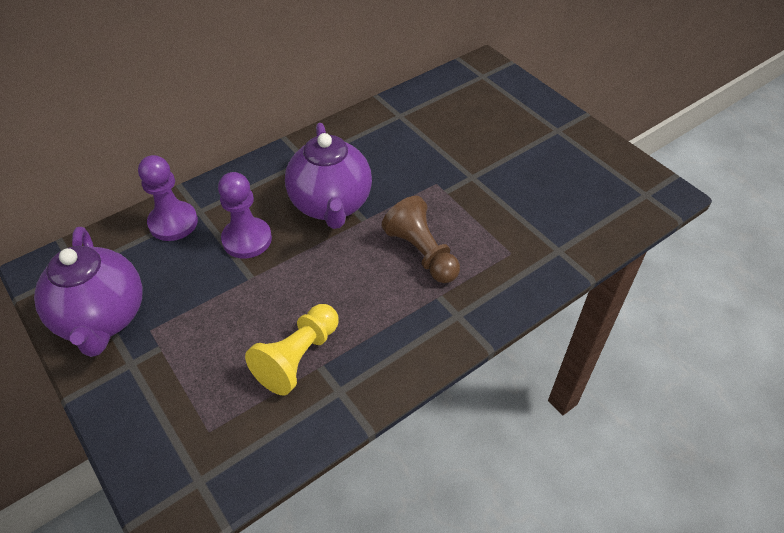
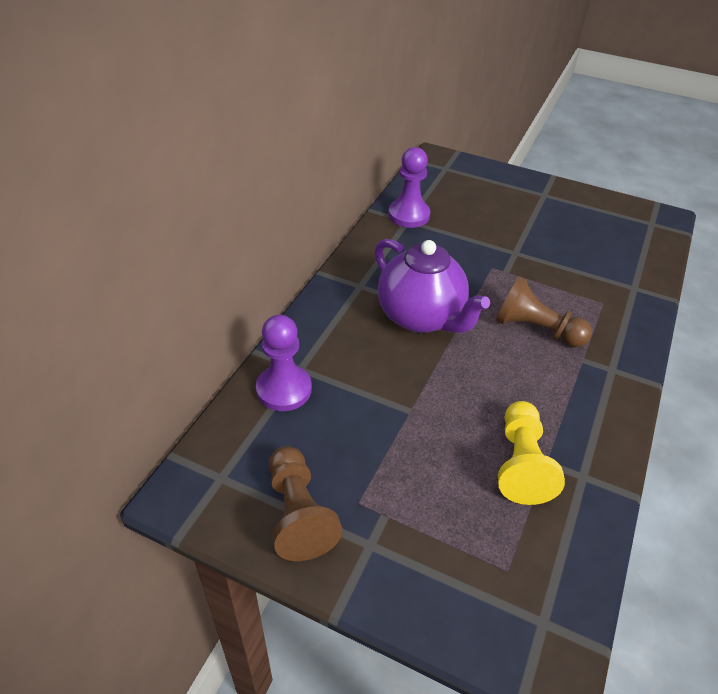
camera: 30 degrees left, 5 degrees down
(103, 318) = (298, 514): purple teapot -> brown pawn
(247, 239) = (373, 377): purple pawn -> purple pawn (409, 215)

